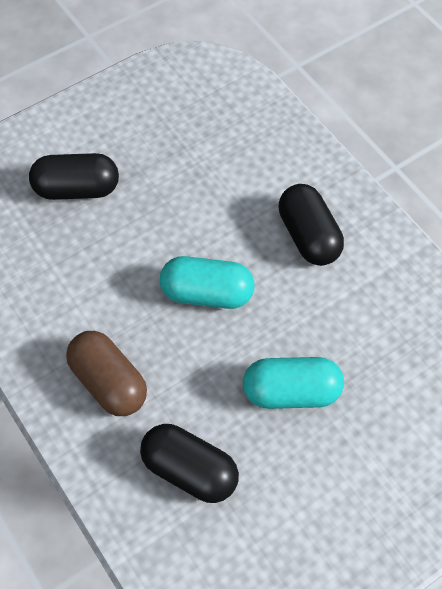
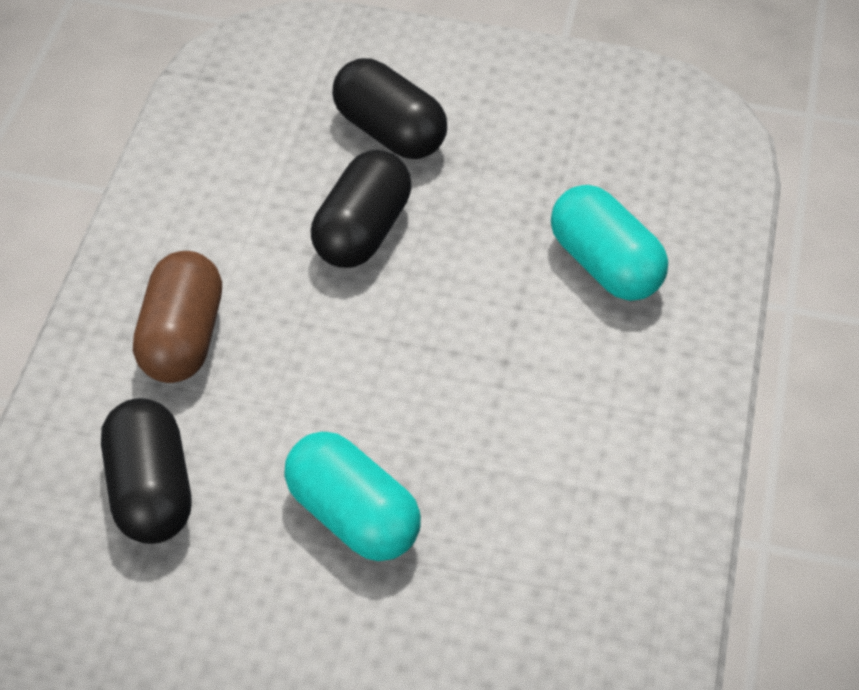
camera: 45 degrees right, 10 degrees down
(207, 293) = (391, 343): turquoise capsule -> turquoise capsule (605, 265)
(308, 236) = (585, 382): black capsule -> black capsule (362, 232)

